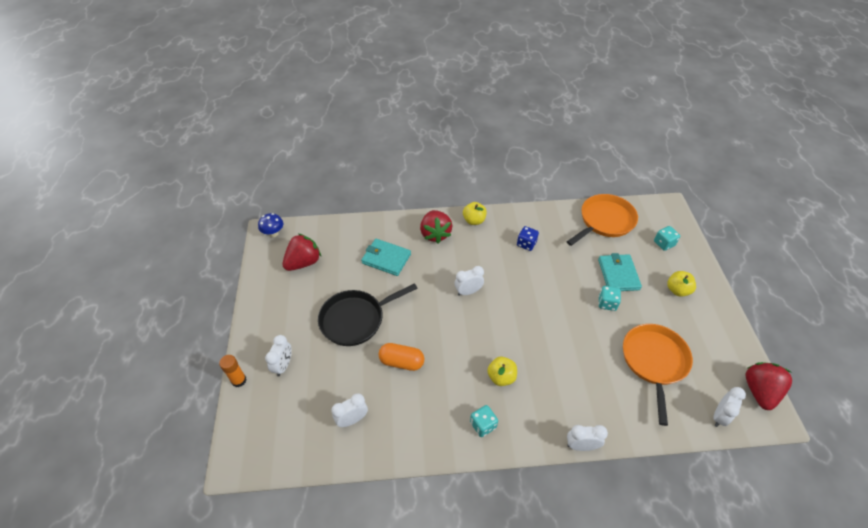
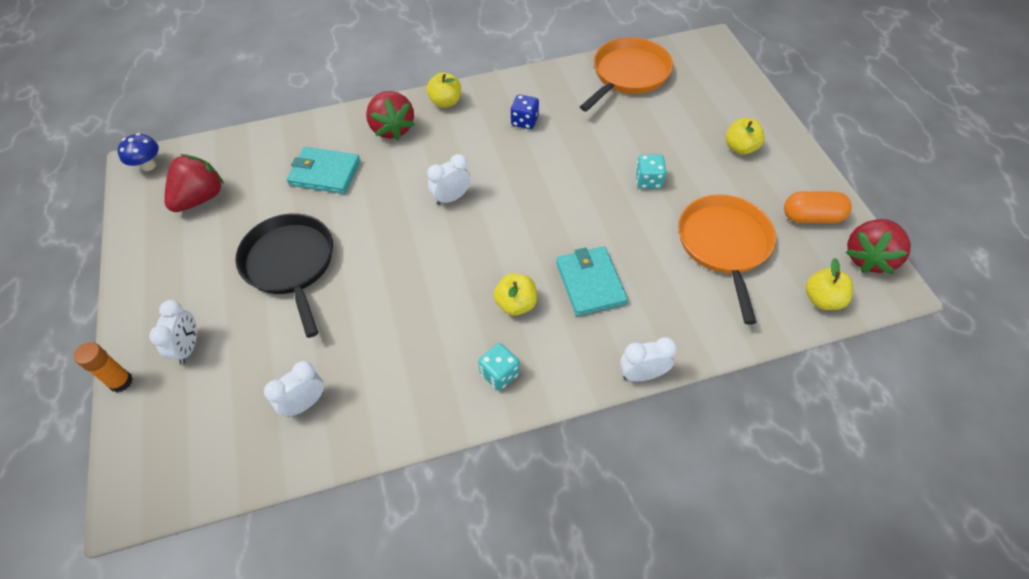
camera: 10 degrees left, 5 degrees up
(355, 319) = (290, 264): black pan -> black pan turned 105 degrees clockwise
(401, 362) = (368, 310): orange capsule -> orange capsule (811, 217)
(618, 274) = (657, 140): turquoise wallet -> turquoise wallet (590, 283)
(664, 243) = (712, 91): turquoise dice -> none
(719, 416) = (822, 299): white clock -> yellow apple
(759, 391) = (868, 258): red strawberry -> red strawberry turned 150 degrees counterclockwise

